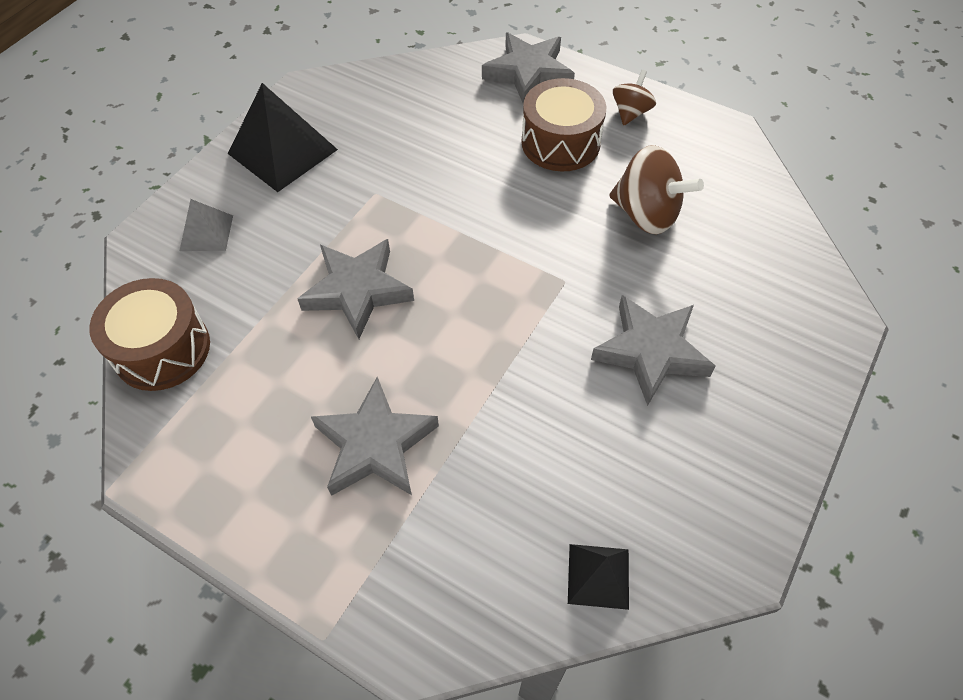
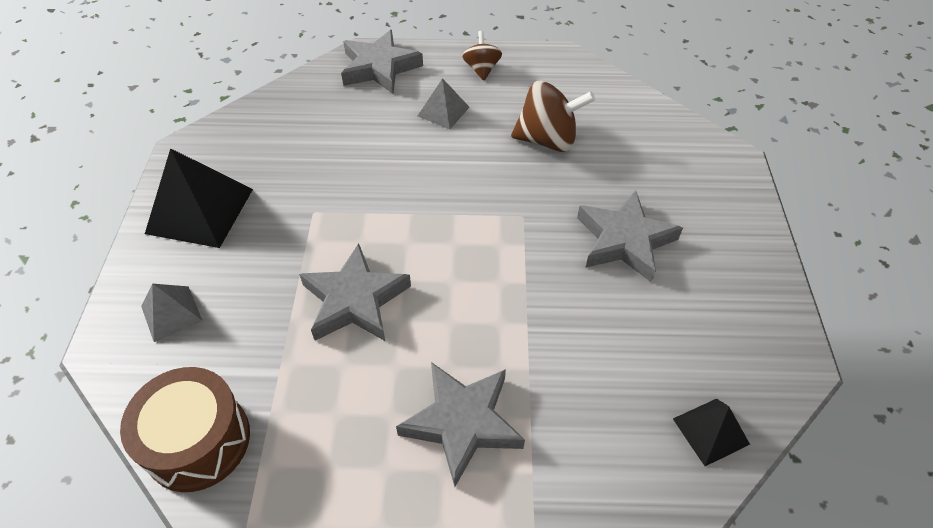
camera: 30 degrees left, 5 degrees down
(560, 142) = (443, 111): brown drum -> grey pyramid

